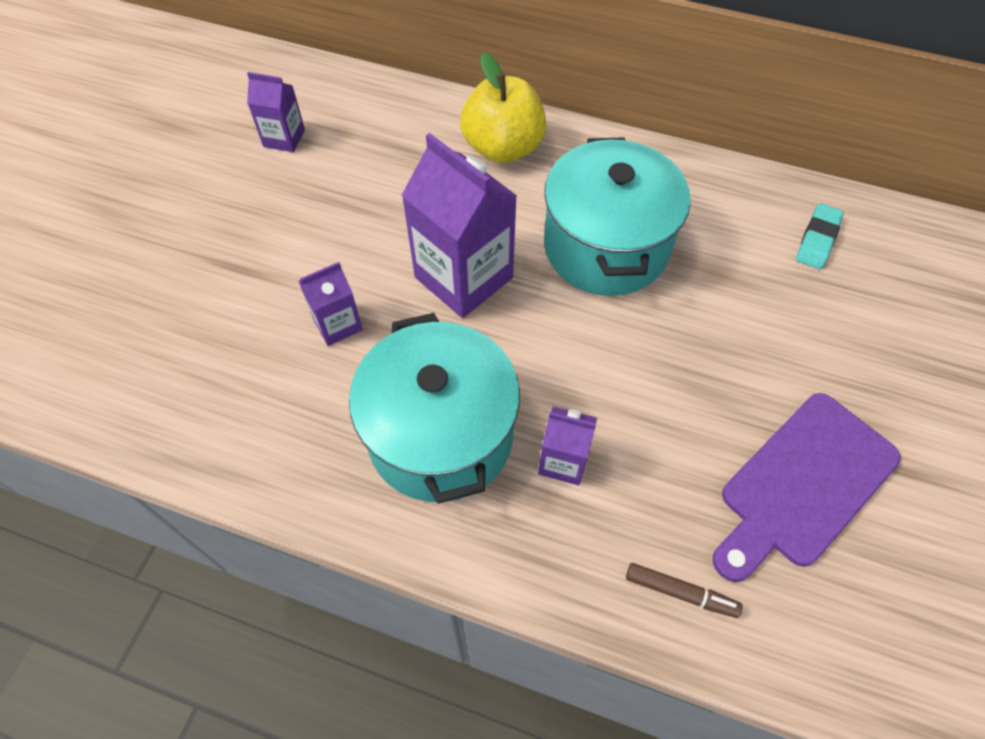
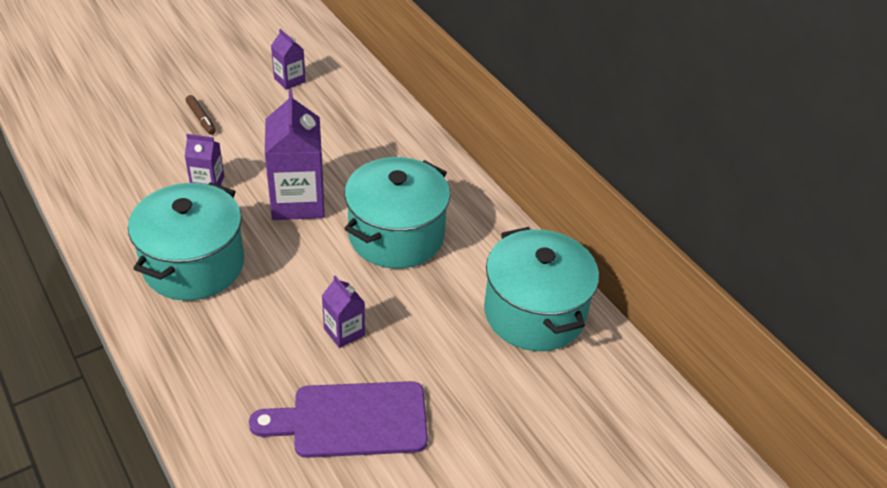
camera: 35 degrees right, 15 degrees down
(503, 148) = (403, 151): yellow apple -> none
(563, 461) = (238, 318): purple carton -> purple carton (344, 332)
(680, 592) = (219, 416): brown marker -> brown marker (201, 118)
(817, 239) = (534, 313): turquoise eraser -> turquoise pot

